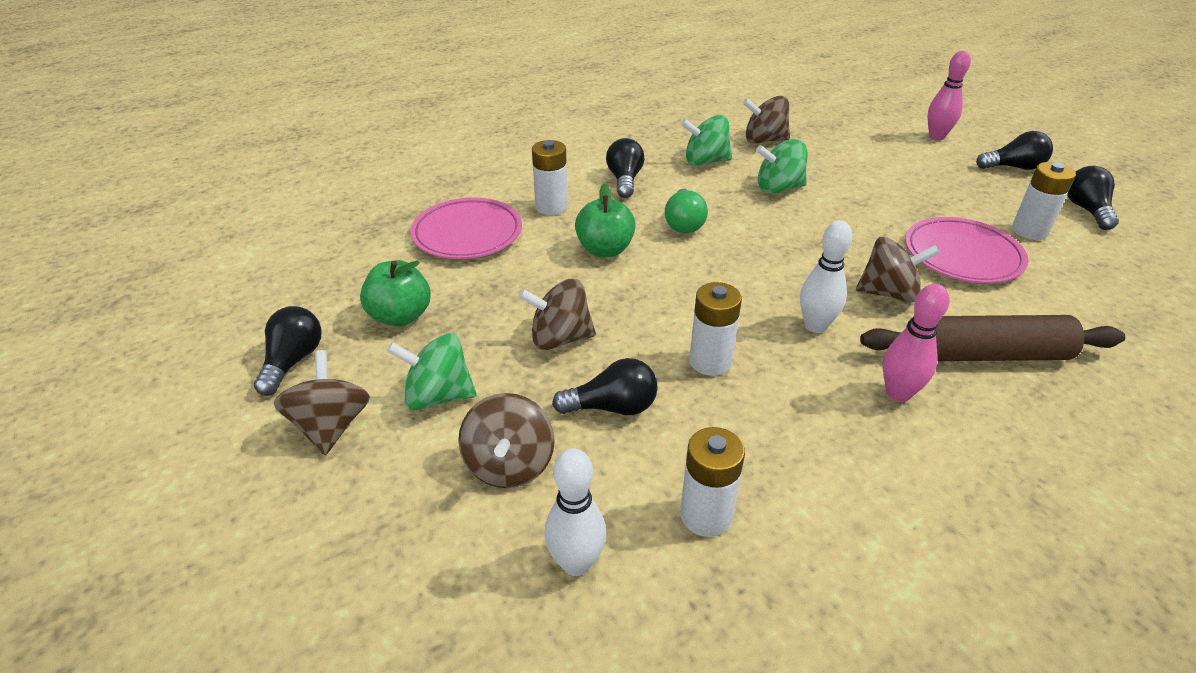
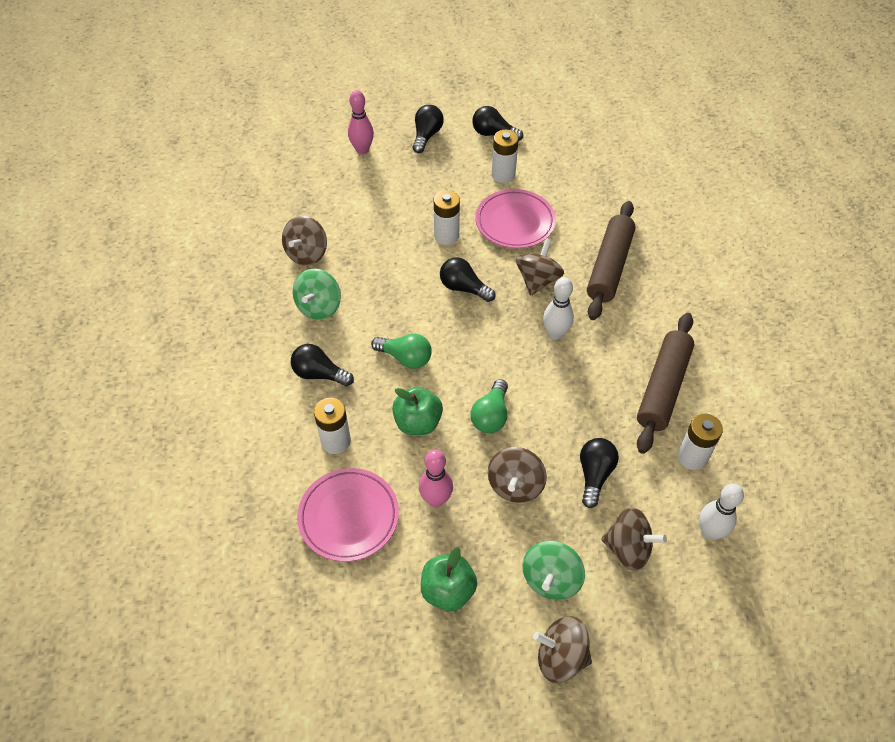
camera: 70 degrees left, 15 degrees up
(293, 361) = (477, 680): black light bulb -> black light bulb (463, 288)
(648, 298) = (491, 415): none -> green light bulb
(710, 361) = (569, 405): white battery -> white battery (446, 235)
(778, 188) = (385, 278): green spinning top -> none
(812, 456) = (663, 388): none -> brown rolling pin
(898, 393) = (628, 324): pink bowling pin -> pink bowling pin (436, 499)

